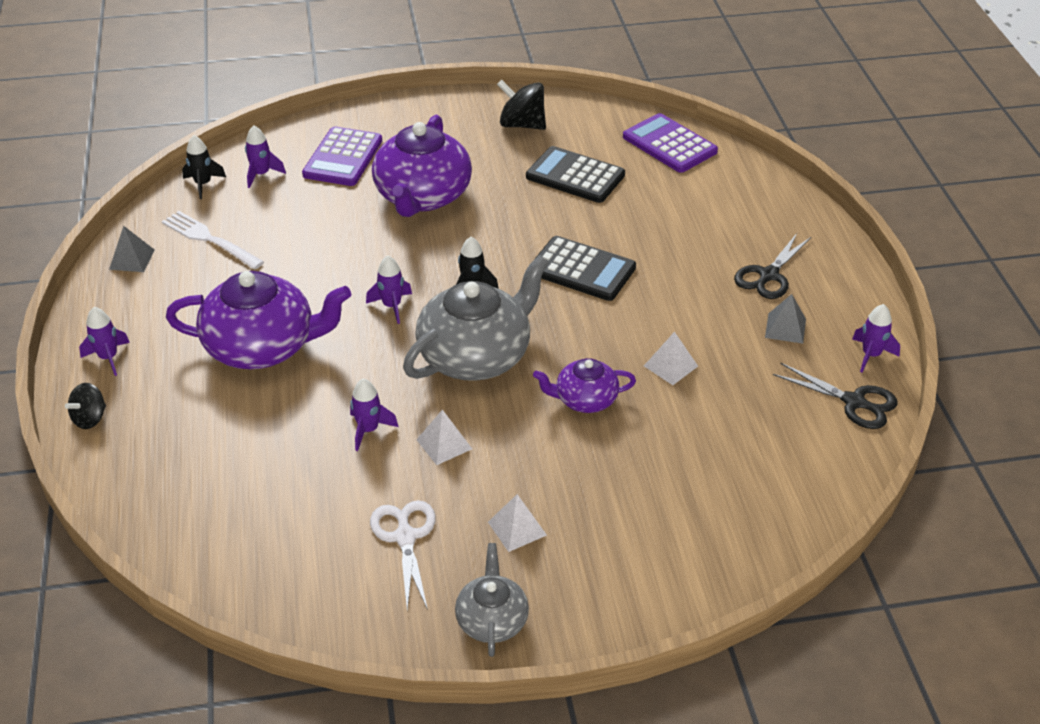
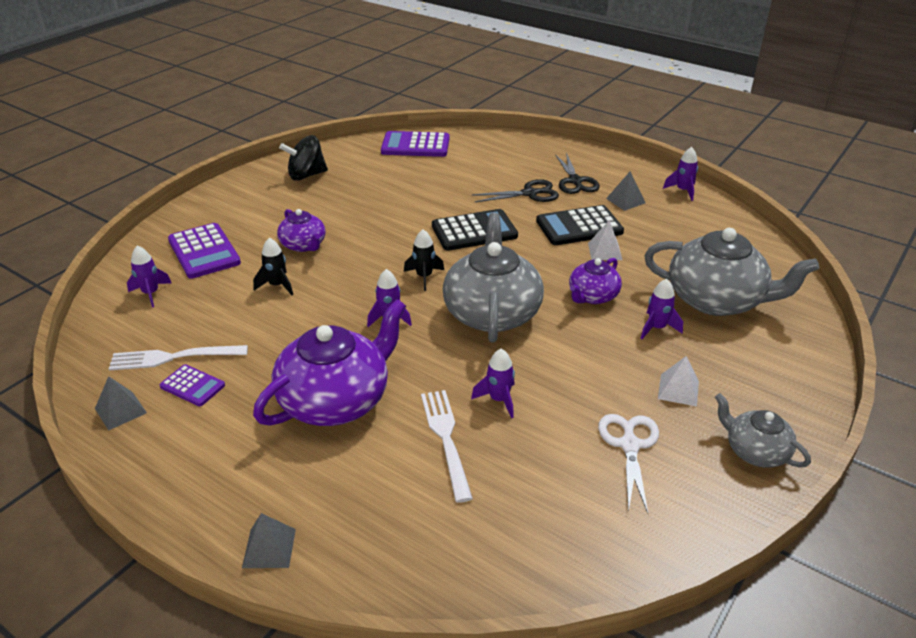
camera: 45 degrees left, 5 degrees down
(90, 418) = (269, 548): black spinning top -> grey pyramid
(108, 358) = (213, 493): purple rocket -> purple rocket (657, 328)
(193, 270) = (192, 386): none -> purple calculator
(203, 184) = (107, 325): black rocket -> black rocket (277, 285)
(289, 430) = (446, 439): none -> white fork
(405, 537) = (629, 445): white scissors -> white scissors turned 60 degrees clockwise
(422, 196) = (303, 245): purple teapot -> purple teapot, size x0.54
(444, 444) = (558, 374): white pyramid -> none
(575, 176) = (387, 186): black calculator -> black calculator (579, 227)
(695, 483) = (716, 300): none -> grey teapot
(854, 402) = (713, 215): black scissors -> black scissors (530, 193)

